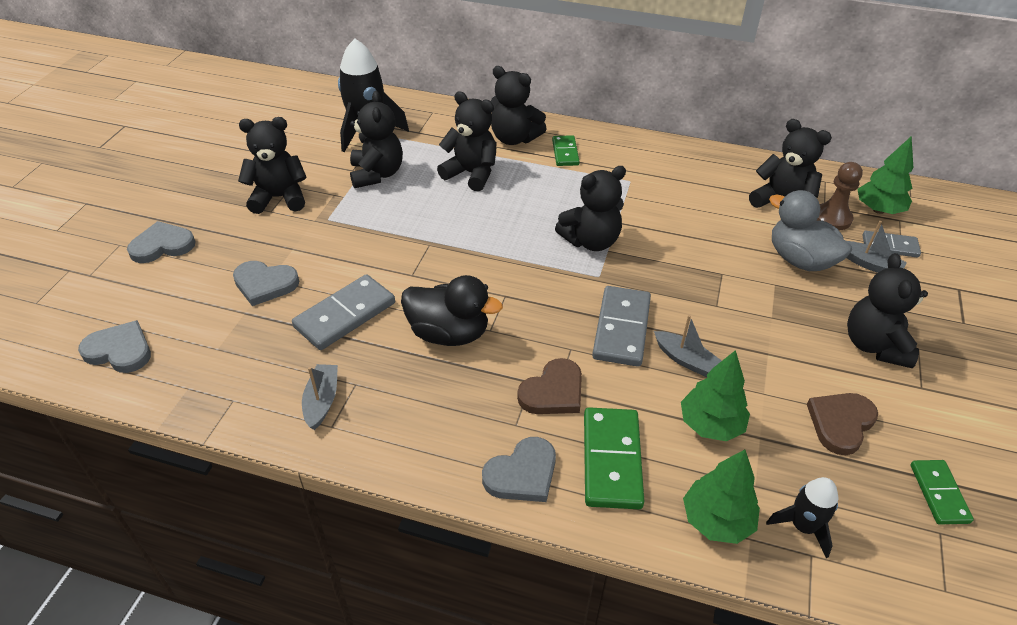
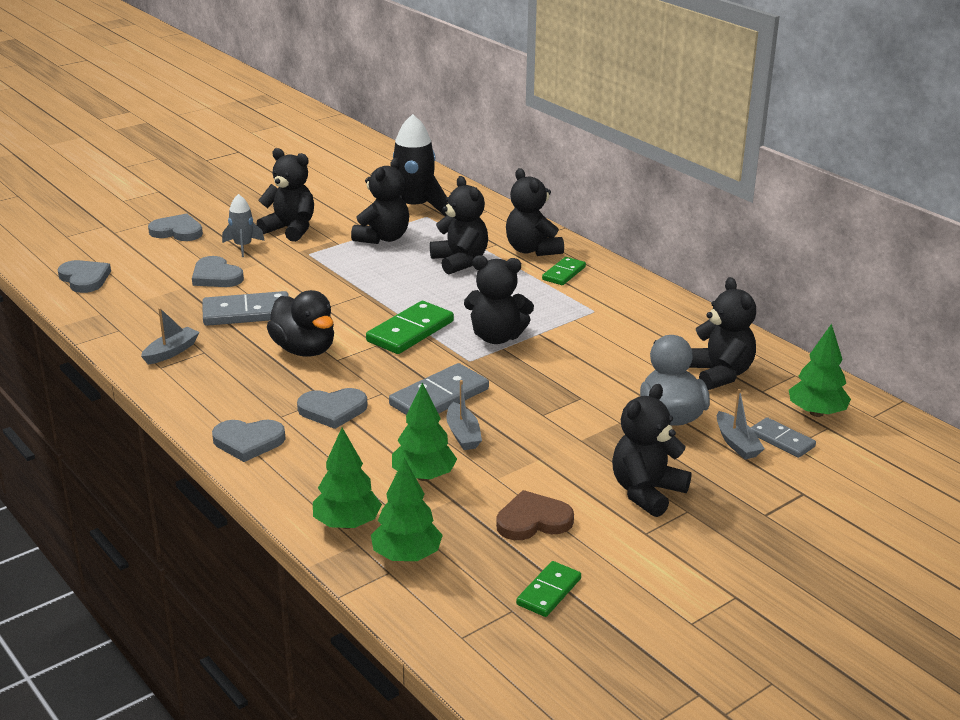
camera: 35 degrees right, 15 degrees down
(253, 236) = (243, 246): none -> grey rocket
(553, 392) = (332, 410): brown heart -> grey heart
(611, 460) = (320, 462): green domino -> green domino (410, 331)
(803, 526) = (406, 556): black rocket -> green tree
(832, 218) = (754, 401): brown pawn -> none

